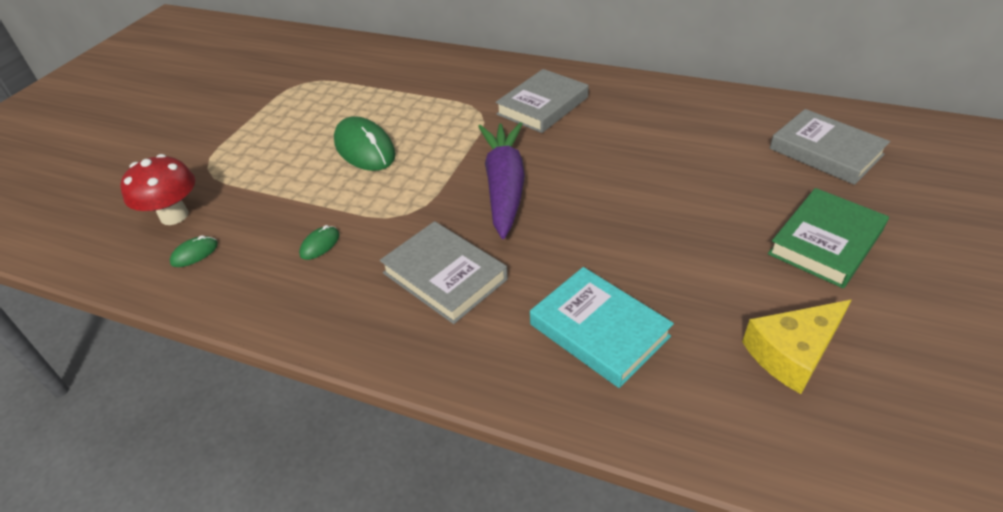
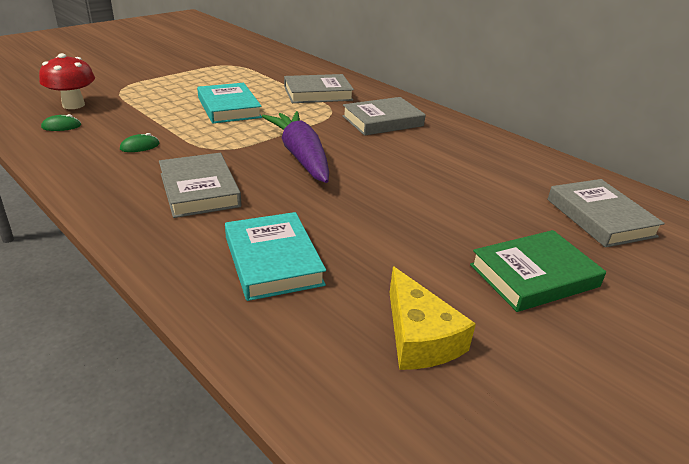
camera: 20 degrees right, 10 degrees down
(365, 149) = (229, 108): green mouse -> turquoise book
(442, 91) = (318, 93): none -> grey book
(504, 186) = (301, 156): purple carrot -> purple carrot turned 45 degrees counterclockwise
(792, 353) = (419, 337): yellow cheese -> yellow cheese turned 105 degrees counterclockwise

